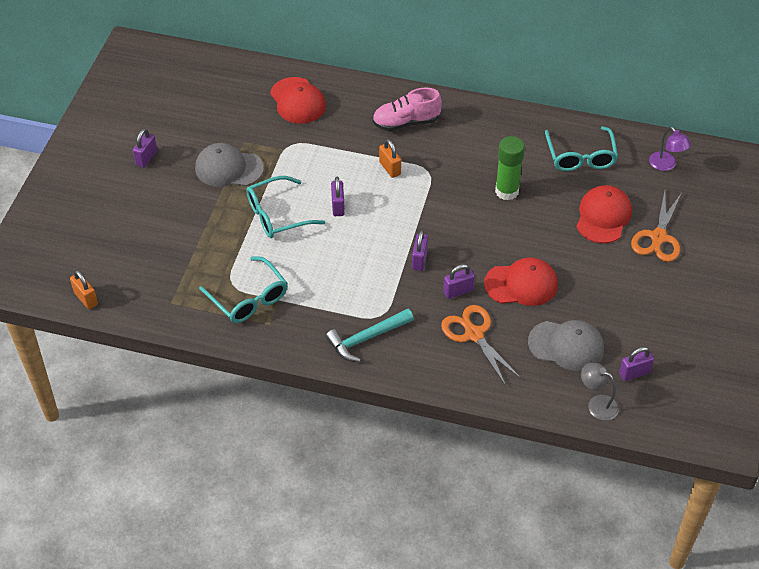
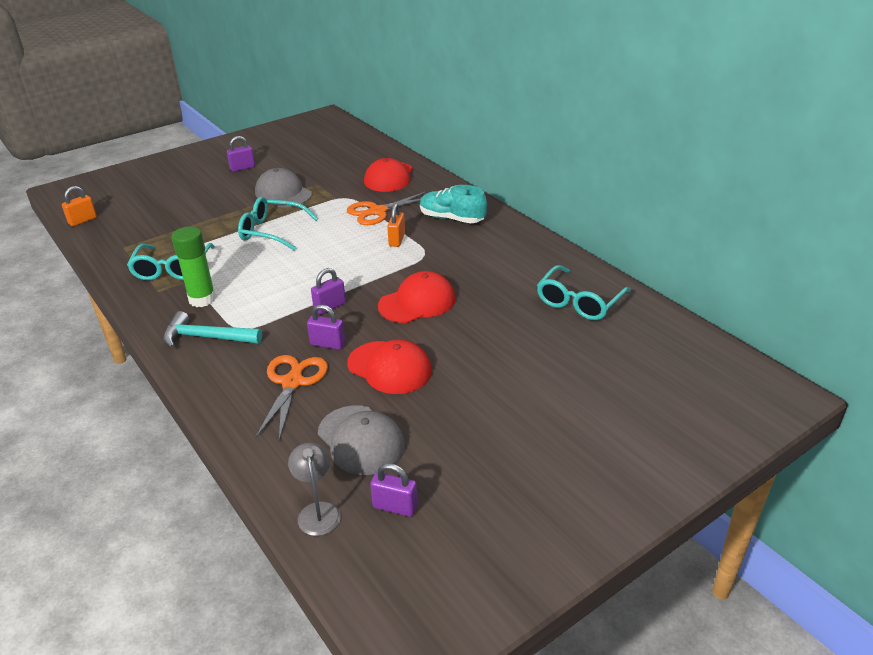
camera: 40 degrees right, 15 degrees down
(86, 298) = (82, 221): orange padlock -> orange padlock turned 45 degrees clockwise
(338, 206) = (322, 245): purple padlock -> none
(406, 122) = (452, 219): pink shoe -> turquoise shoe
(506, 191) = (473, 296): green glue stick -> green glue stick (202, 299)
(603, 216) = (542, 355): red cap -> red cap (417, 302)
(658, 237) = (581, 400): orange scissors -> orange scissors (378, 211)
(666, 165) = (665, 346): purple lamp -> none

